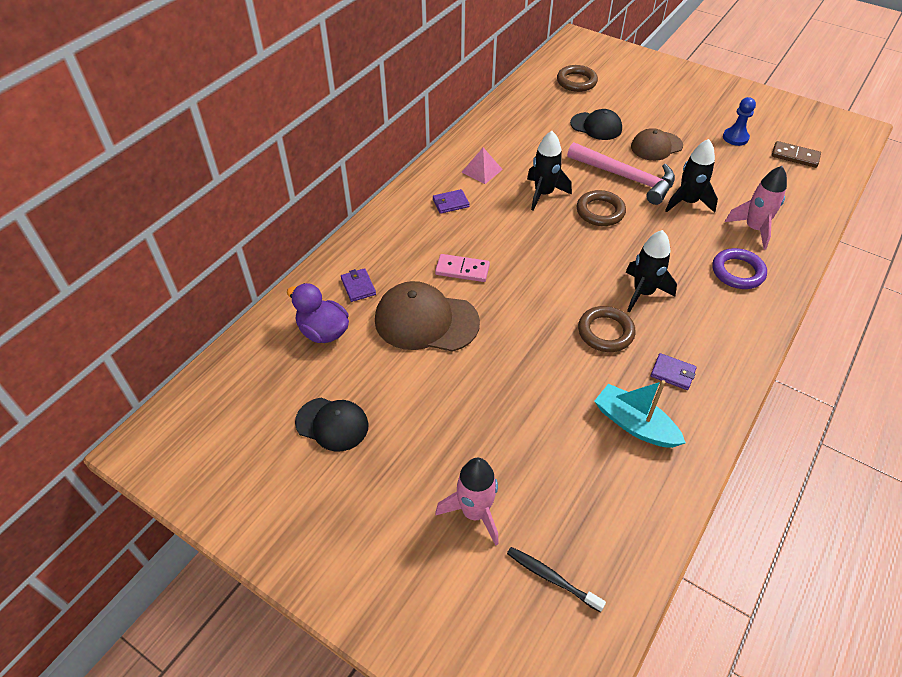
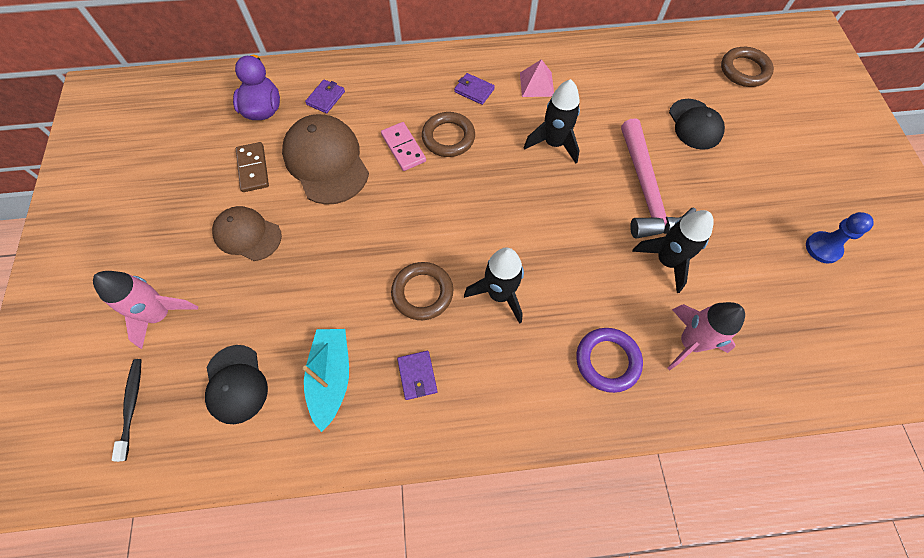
camera: 50 degrees right, 15 degrees up
(332, 424) = (182, 174): black cap -> black cap (236, 384)
(600, 211) = (575, 198): brown ring -> brown ring (448, 137)
(656, 146) = (723, 188): brown cap -> brown cap (247, 235)
(795, 156) = (861, 322): brown domino -> brown domino (253, 168)

